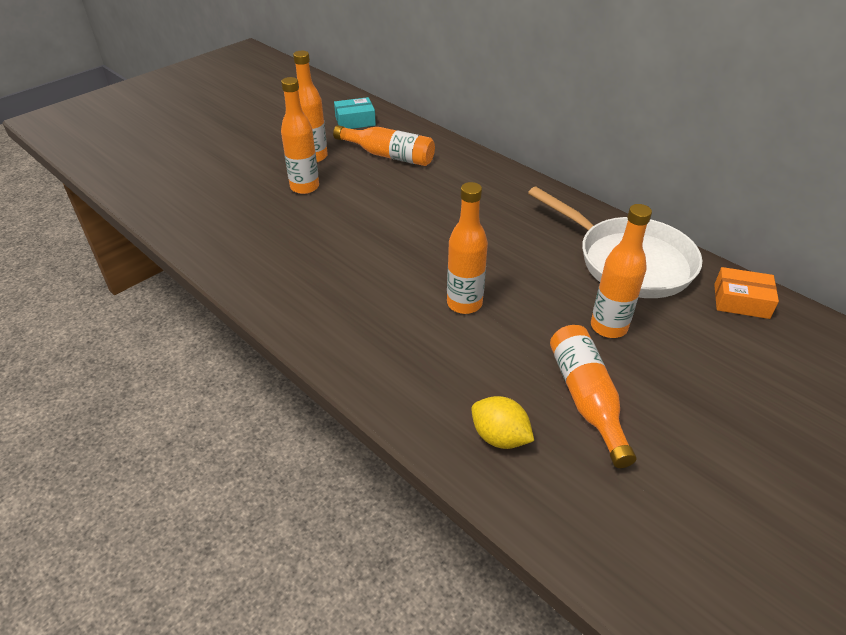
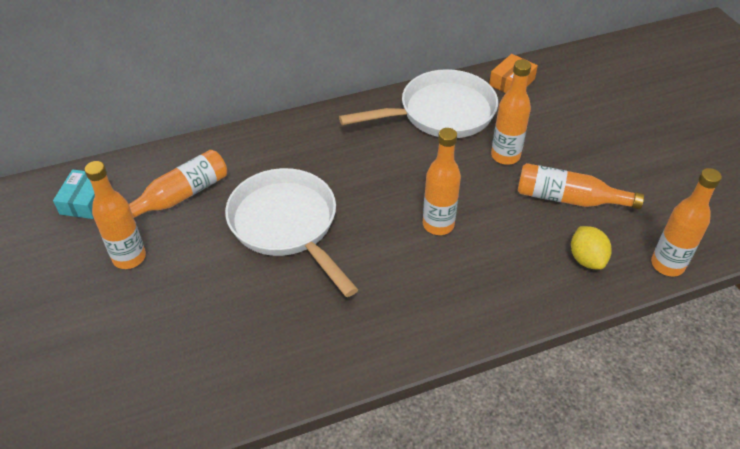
camera: 65 degrees left, 5 degrees up
(304, 187) = (184, 282): orange bottle -> orange bottle (667, 265)
(396, 215) = (287, 225): none -> white pan
(499, 437) = (586, 259): yellow lemon -> yellow lemon turned 75 degrees counterclockwise

